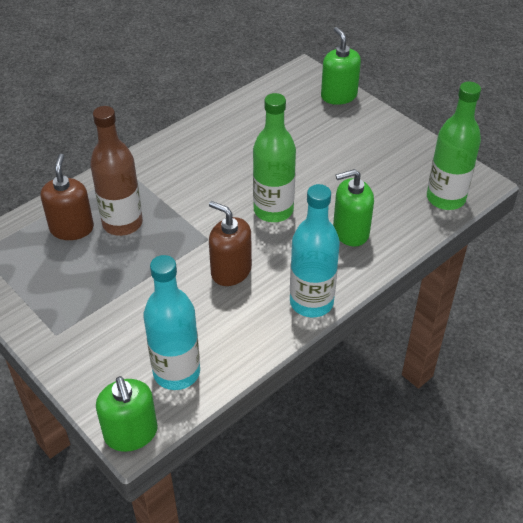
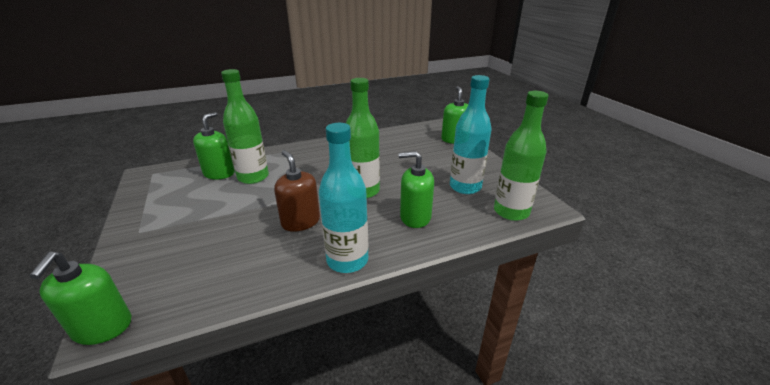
camera: 20 degrees right, 15 degrees down
(72, 228) = (219, 173): brown soap dispenser -> green soap dispenser
(122, 223) = (253, 177): brown bottle -> green bottle
(176, 372) = (191, 285): turquoise bottle -> turquoise bottle (465, 187)

